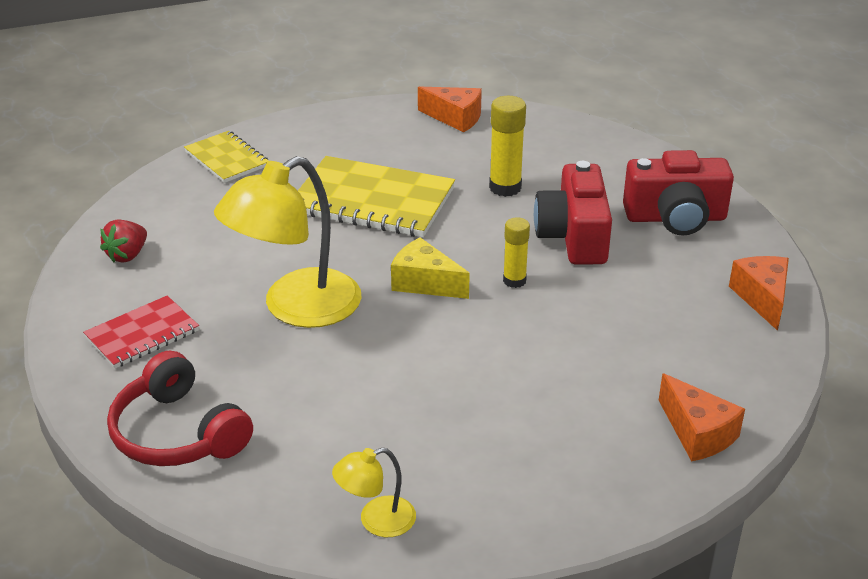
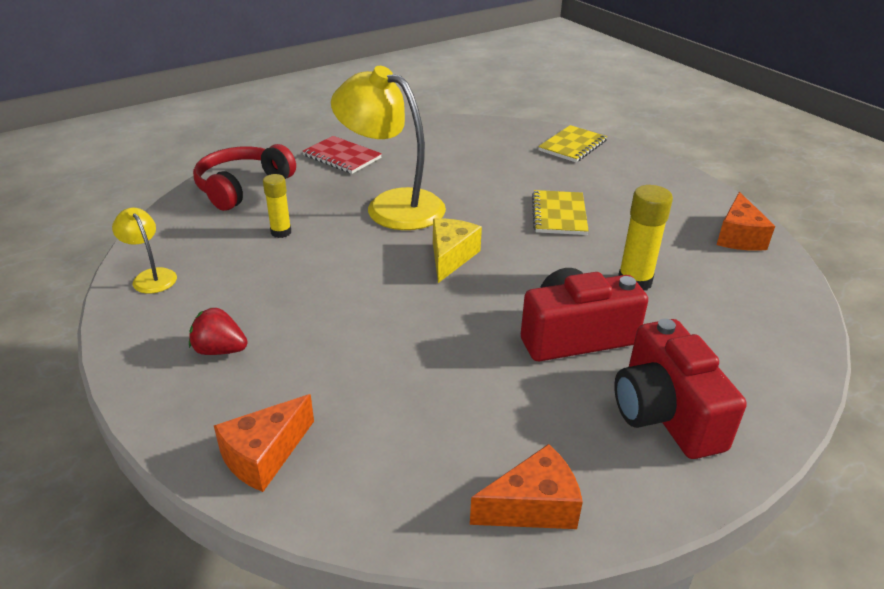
camera: 75 degrees right, 0 degrees up
(127, 255) = (427, 135): red strawberry -> red strawberry (220, 350)
(372, 201) = (559, 214): yellow notebook -> yellow notebook, size x0.58
(514, 281) = (477, 305): yellow glue stick -> yellow glue stick (281, 232)

